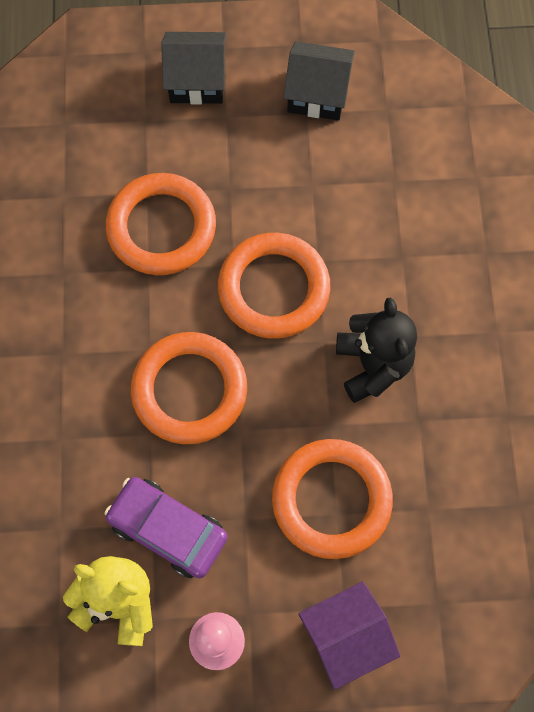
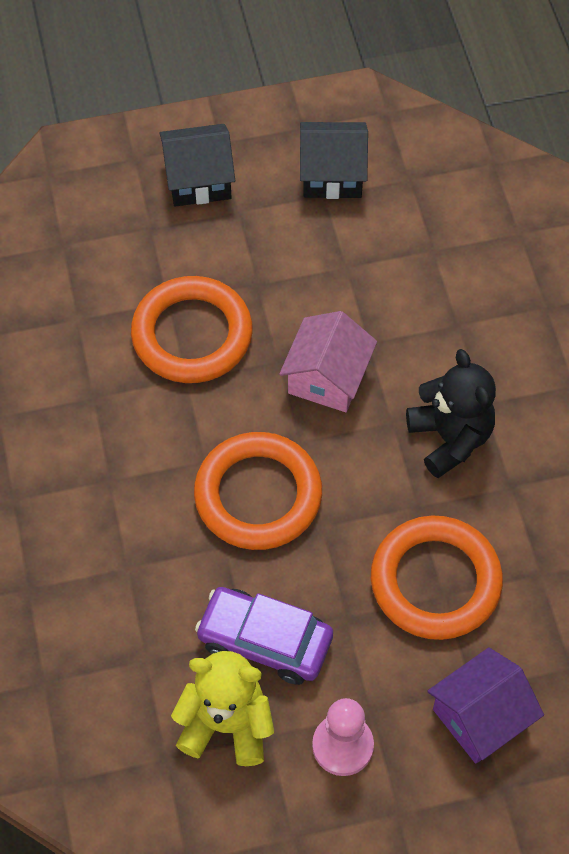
camera: 10 degrees left, 10 degrees down
(274, 289) = (327, 378): orange ring -> pink house

